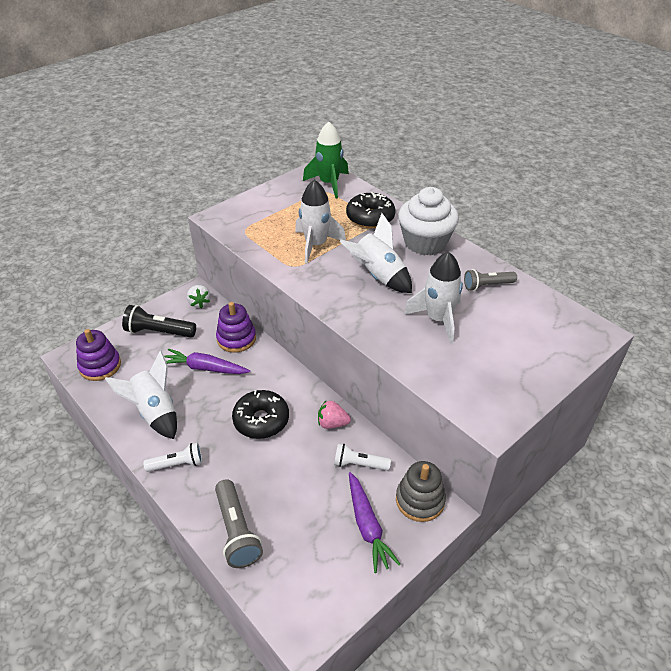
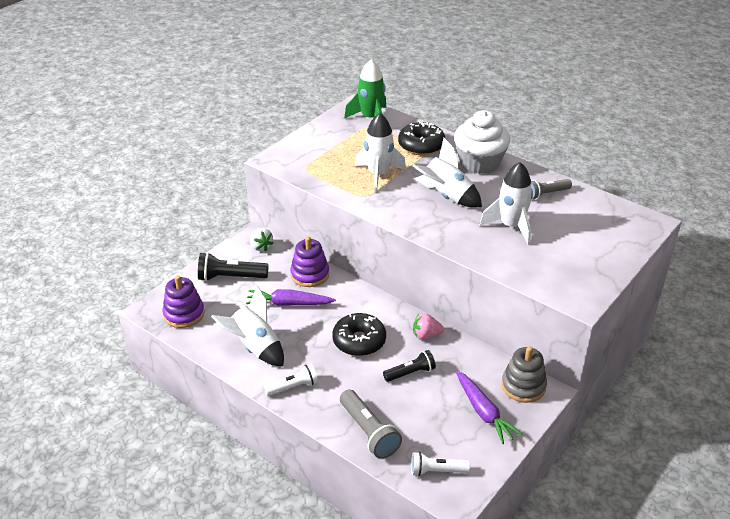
camera: 10 degrees left, 5 degrees down
(303, 466) = (410, 373): none -> black flashlight
(359, 464) = (461, 365): white flashlight -> white flashlight (437, 471)

